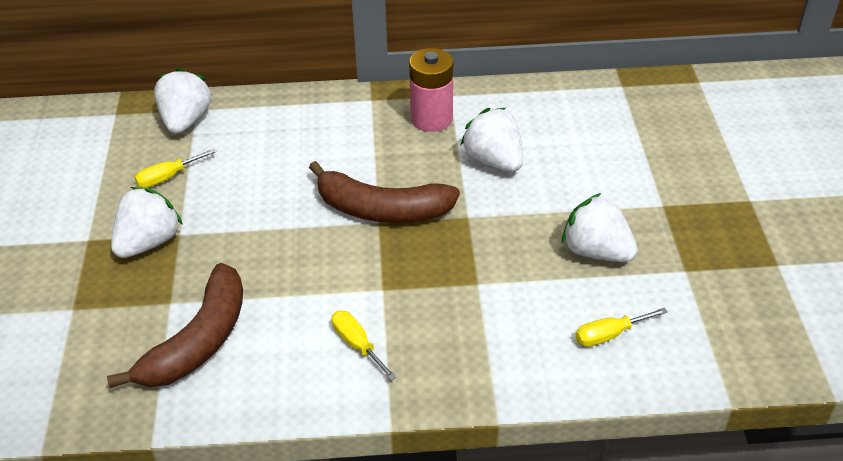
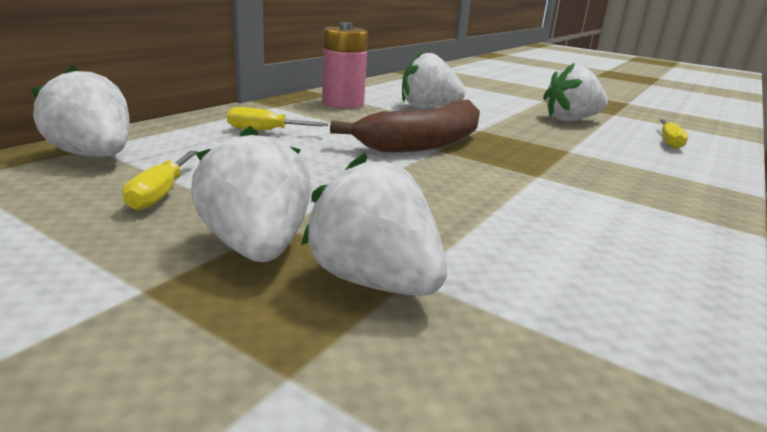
camera: 55 degrees left, 20 degrees down
(154, 293) = (374, 281): none -> white strawberry
(198, 341) = (523, 285): brown banana -> none
(357, 344) = (614, 207): yellow screwdriver -> yellow screwdriver (265, 131)

